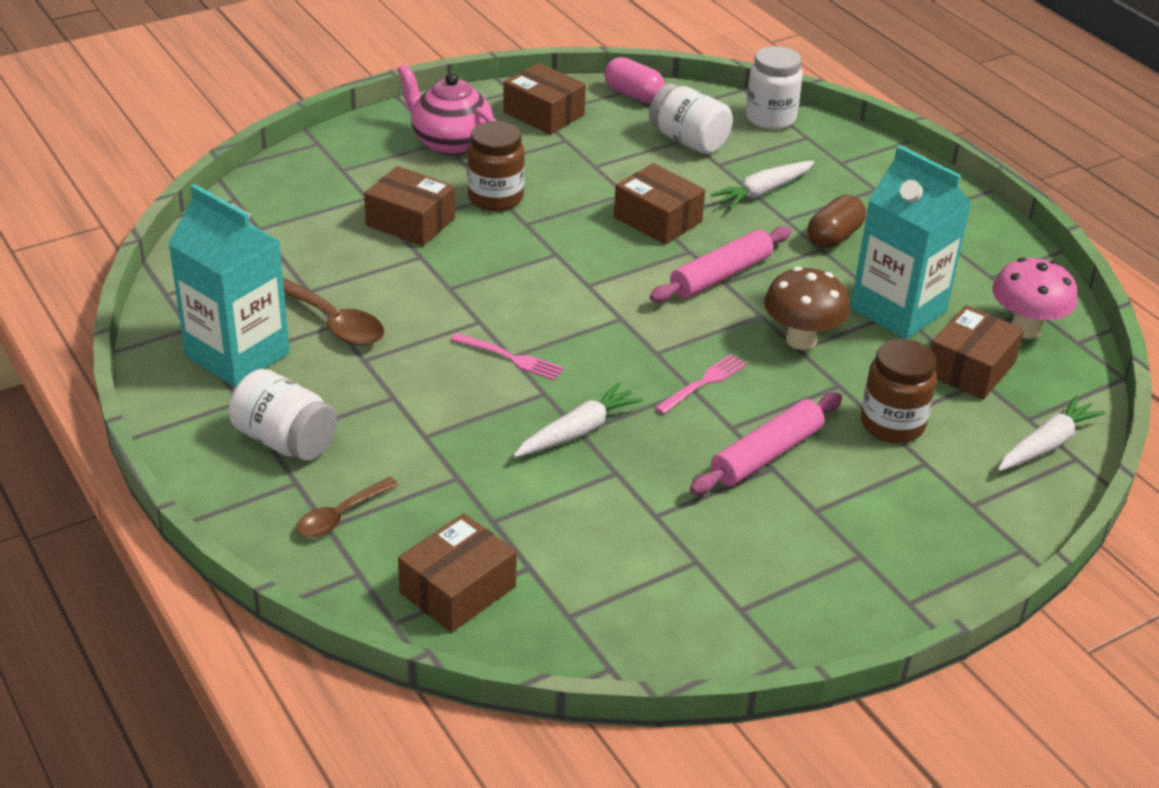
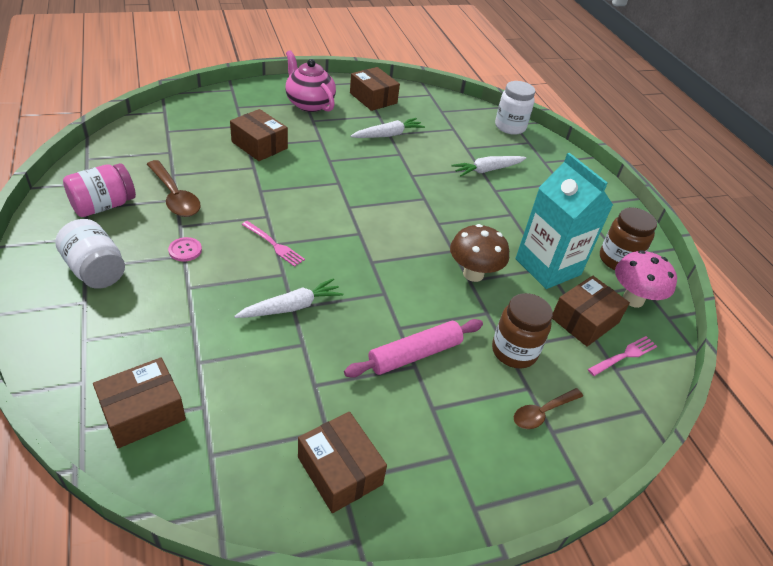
camera: 10 degrees right, 5 degrees up
(237, 355) = (103, 206): turquoise carton -> pink jar
(341, 516) = (98, 334): brown spoon -> brown spoon (542, 413)
(391, 390) = (185, 250): none -> pink button
(495, 198) = (319, 141): brown jar -> brown jar (618, 260)
(633, 94) = (432, 97): pink capsule -> none
(657, 219) = (413, 174): brown box -> brown box (340, 471)
(688, 141) = (453, 130): white jar -> none
(703, 383) = (394, 290): pink fork -> pink fork (624, 355)
(721, 275) = (437, 218): pink rolling pin -> none
(834, 237) = (522, 208): brown capsule -> none
(1046, 445) = (623, 393): white carrot -> white carrot (388, 135)

